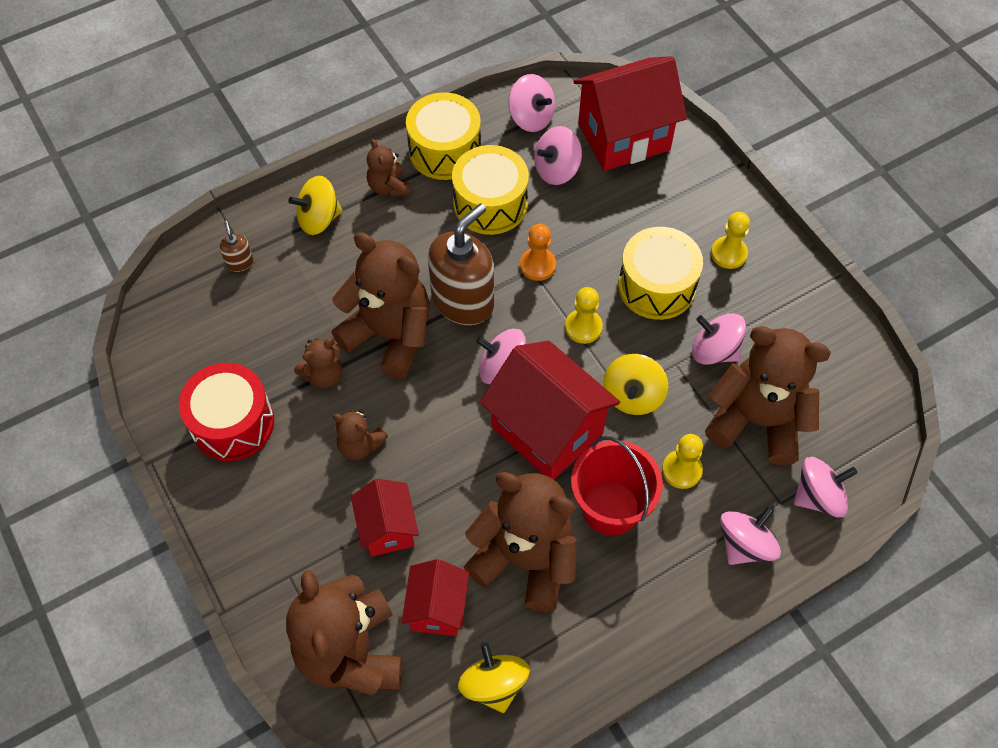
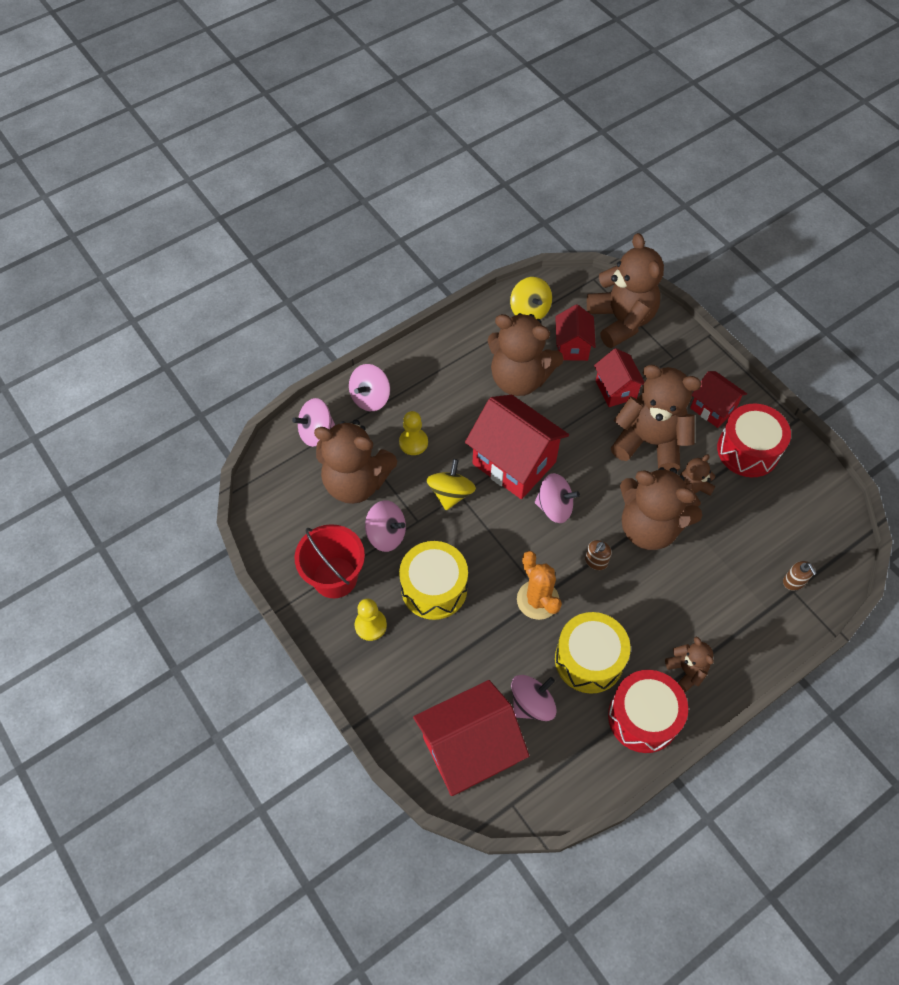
camera: 175 degrees right, 0 degrees up
(258, 487) = (713, 408): none -> red house
(319, 219) = (740, 630): yellow spinning top -> none
(360, 445) = (649, 442): brown teddy bear -> brown teddy bear, size x2.06
(445, 151) = (643, 717): yellow drum -> red drum
(463, 301) = (596, 561): brown soap dispenser -> brown soap dispenser, size x0.43
(531, 118) = (565, 767): pink spinning top -> none
(537, 265) = (537, 600): orange pawn -> orange cactus
(583, 327) = (493, 546): yellow pawn -> none
(610, 508) = (463, 414): red bucket -> red bucket (335, 577)

